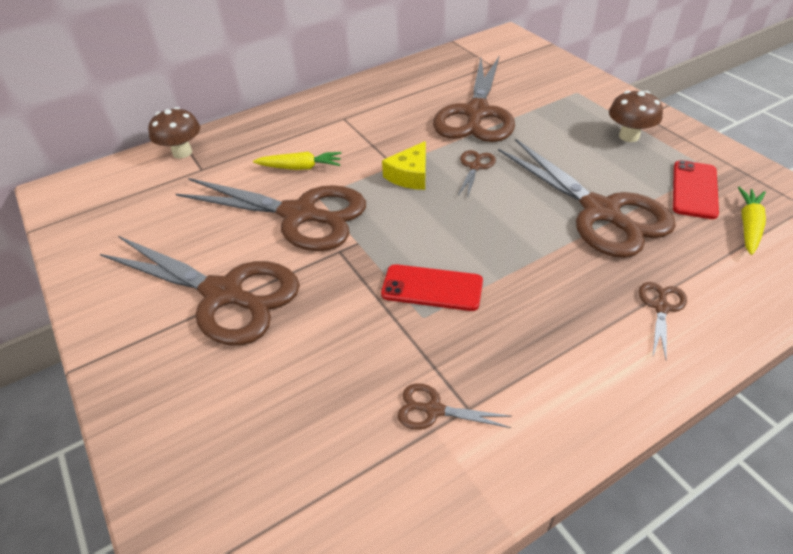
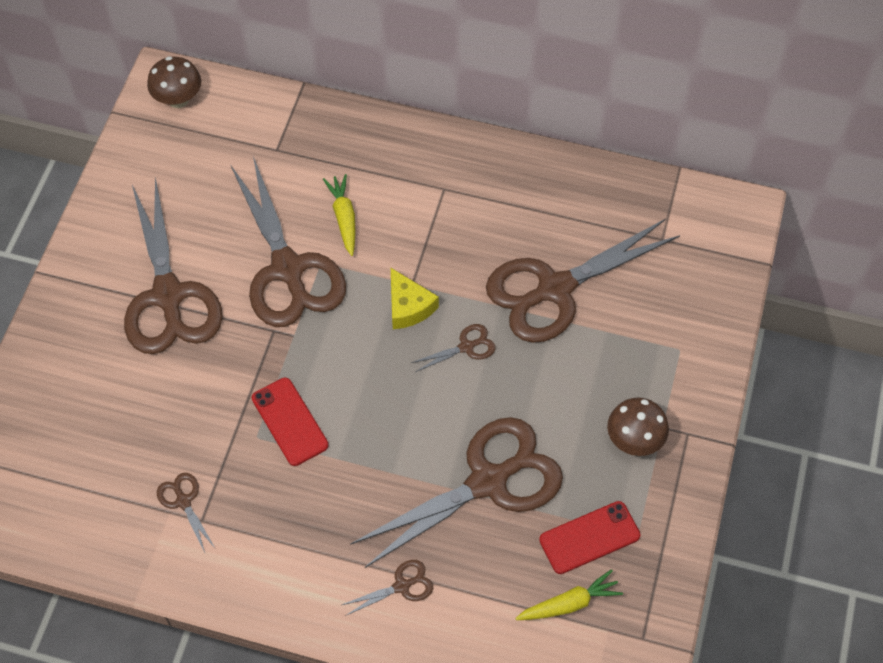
camera: 45 degrees right, 15 degrees up
(182, 152) = (283, 115): brown mushroom -> brown mushroom (178, 99)
(300, 167) = (344, 218): yellow carrot -> yellow carrot turned 150 degrees counterclockwise
(410, 175) = (408, 307): yellow cheese -> yellow cheese turned 105 degrees counterclockwise
(600, 212) = (488, 482): brown scissors -> brown scissors turned 135 degrees counterclockwise

